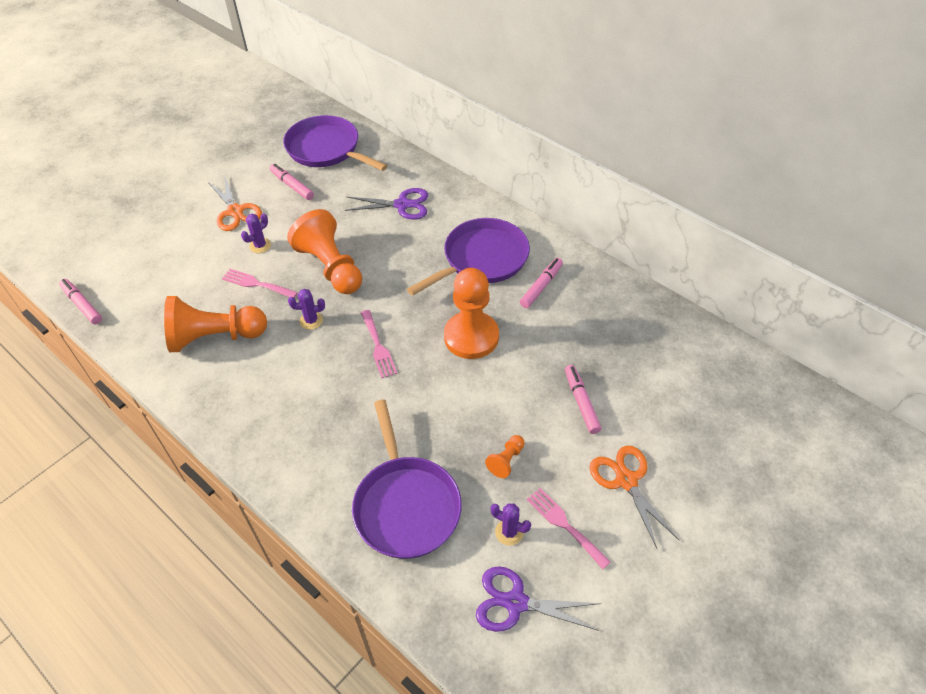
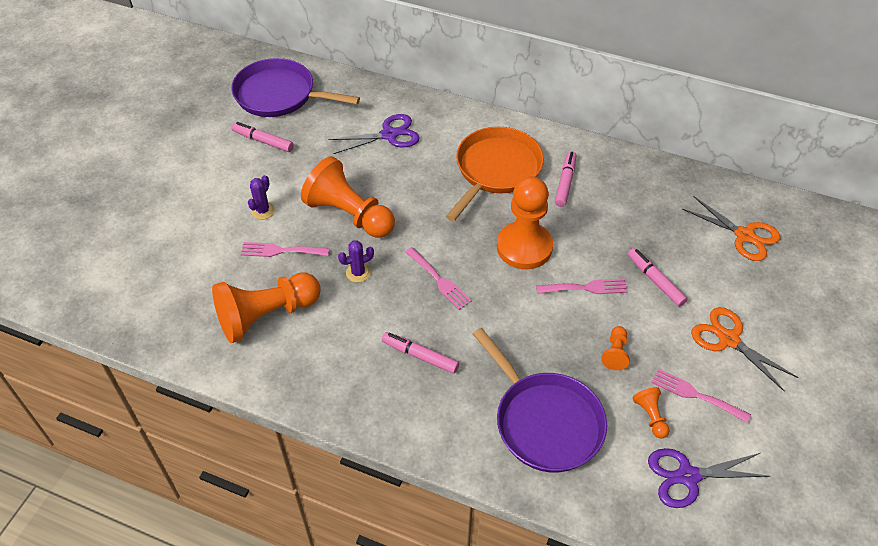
camera: 20 degrees left, 0 degrees up
(82, 305) = (99, 321): pink marker -> pink marker (420, 356)
(235, 211) = (216, 182): orange scissors -> orange scissors (744, 235)
(482, 259) = (496, 170): purple pan -> orange pan
(509, 532) = (650, 416): purple cactus -> orange pawn
(510, 390) = (586, 288): none -> pink fork

